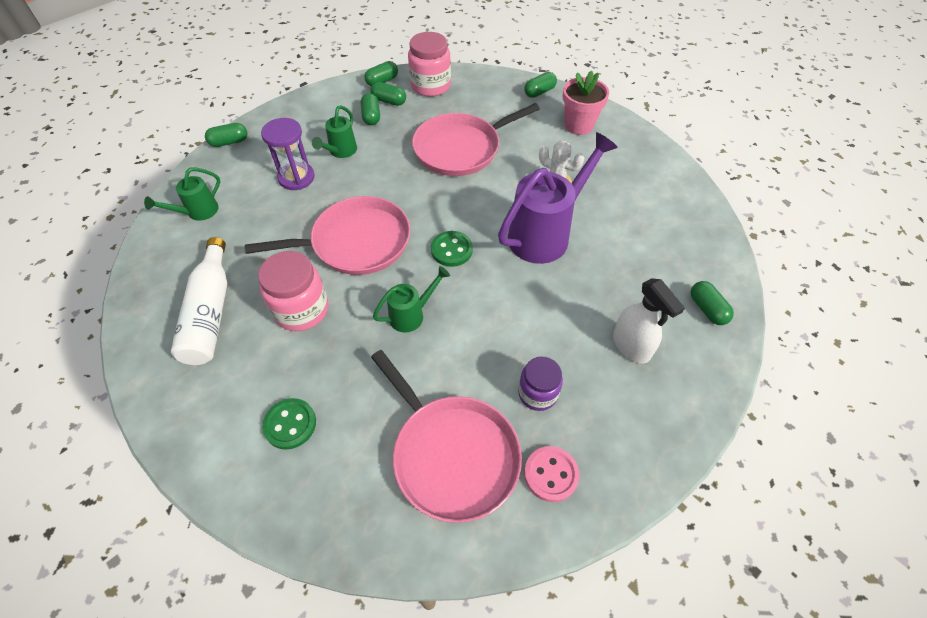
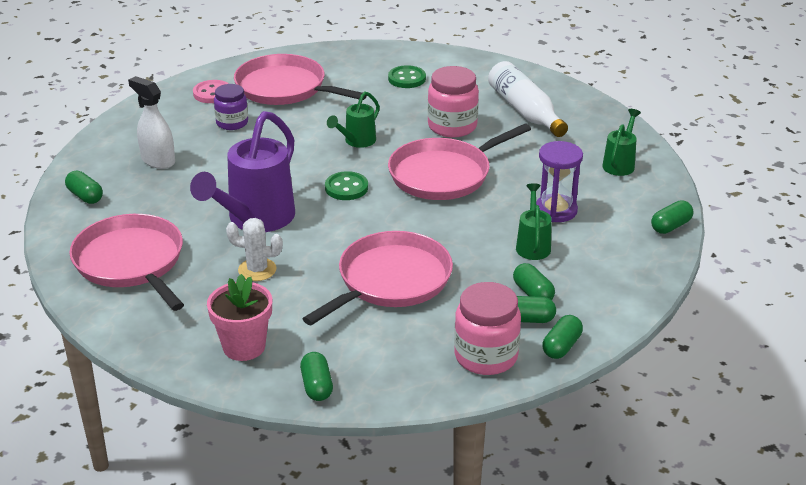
camera: 160 degrees right, 20 degrees down
(539, 92) = (317, 386): green capsule -> green capsule turned 45 degrees counterclockwise
(657, 214) = (131, 262): none -> pink pan

